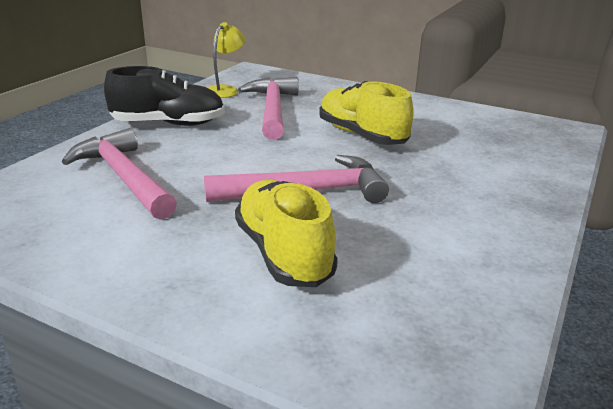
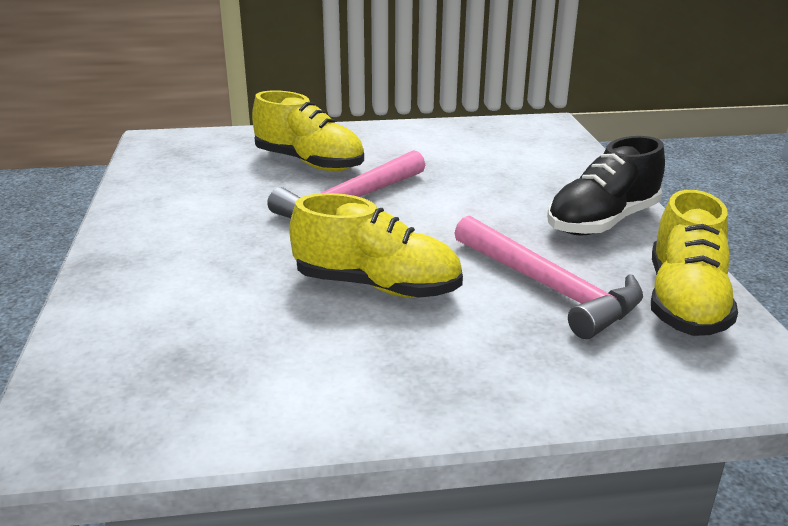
camera: 145 degrees right, 0 degrees up
(124, 177) = (508, 167): pink hammer -> none
(225, 90) = (684, 302): yellow lamp -> yellow shoe

